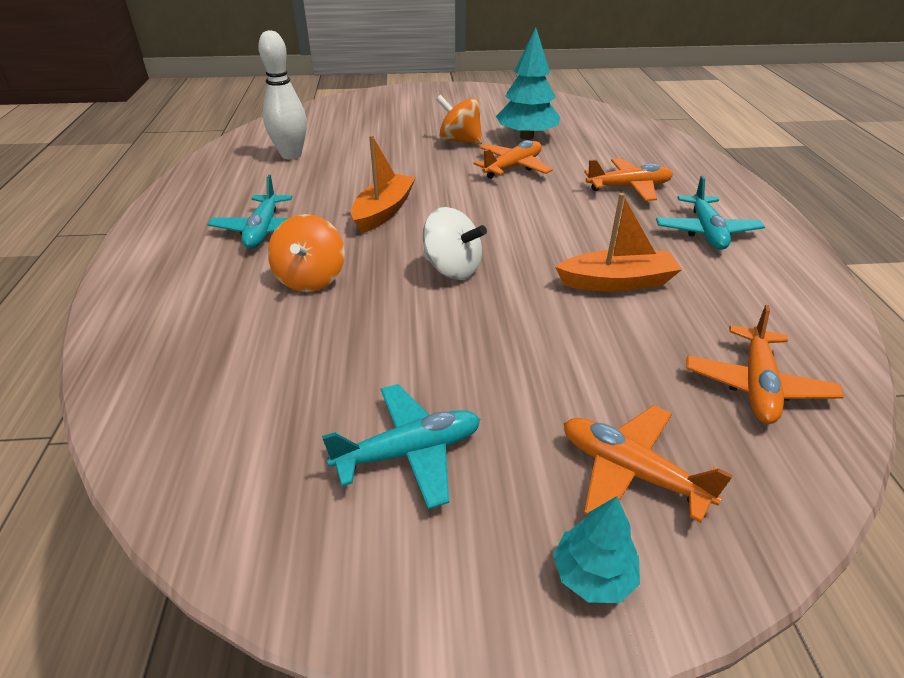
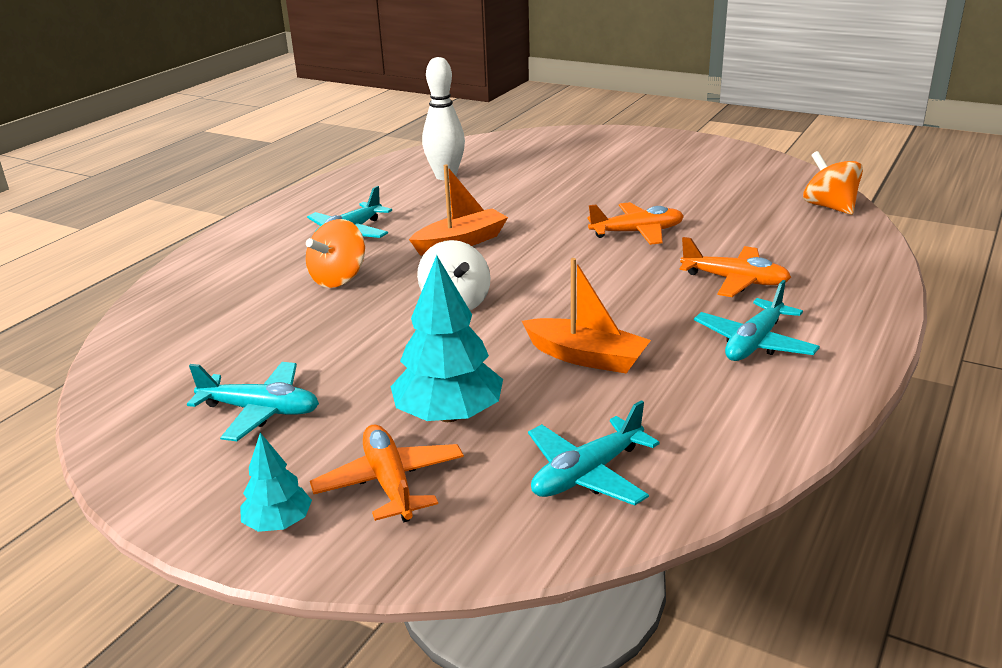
camera: 35 degrees right, 10 degrees down
(459, 141) = (619, 195): orange spinning top -> orange spinning top (829, 207)
(526, 137) = (697, 206): turquoise tree -> turquoise tree (449, 415)
(756, 385) = (587, 474): orange plane -> turquoise plane

